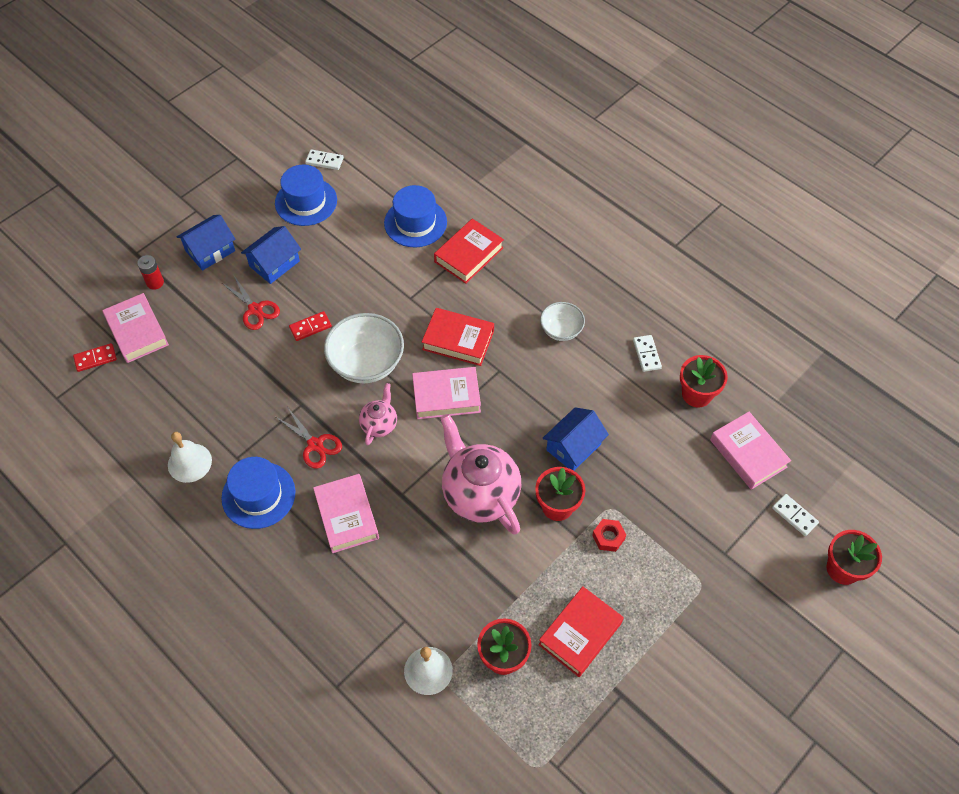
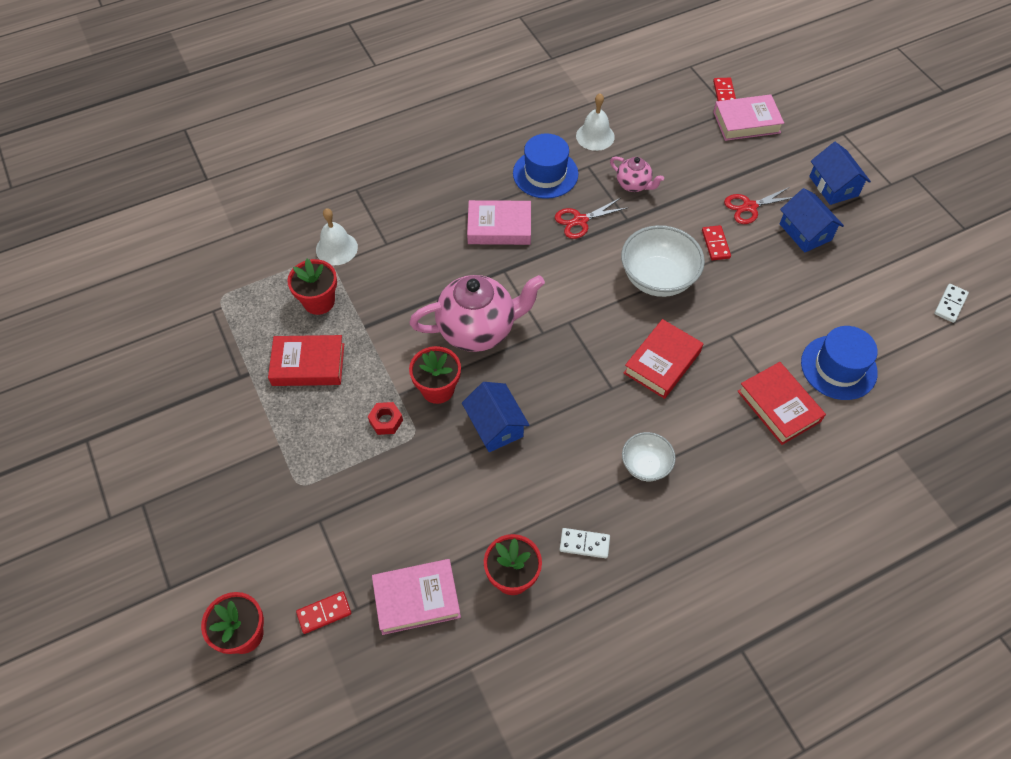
camera: 110 degrees right, 0 degrees up
(155, 282) = (802, 141): red battery -> none
(306, 202) = (888, 275): blue hat -> none
(379, 424) = (583, 272): pink teapot -> pink teapot (633, 185)
(446, 396) = (596, 333): pink book -> none
(580, 633) = (308, 364): red book -> red book turned 60 degrees counterclockwise
(794, 516) = (324, 613): white domino -> red domino

